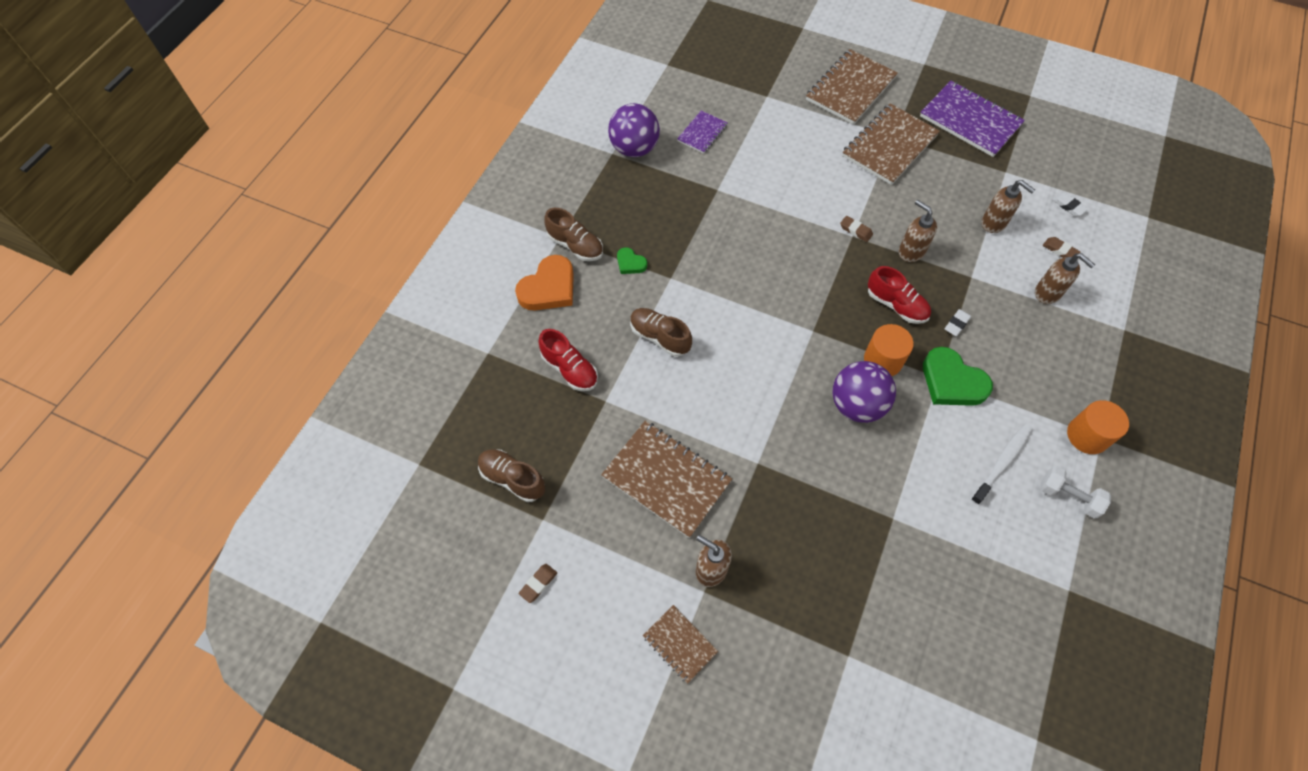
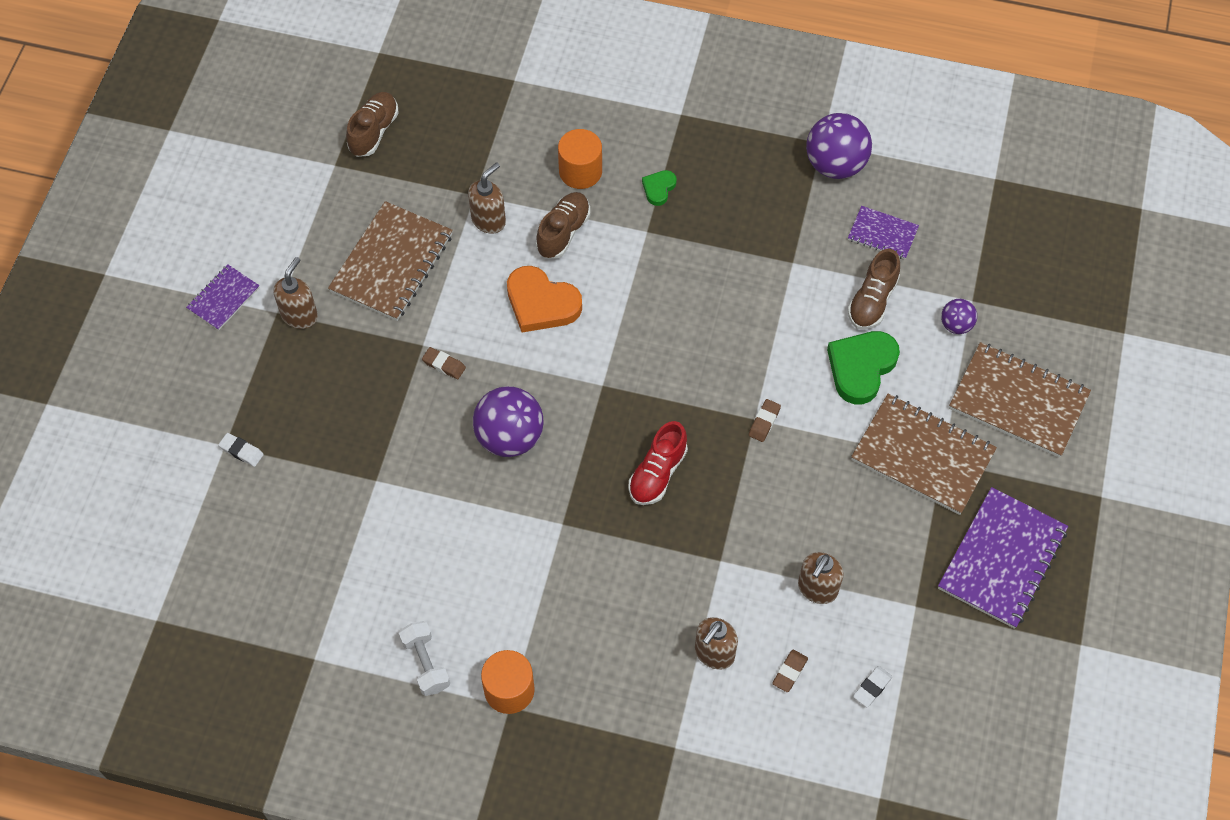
camera: 80 degrees right, 0 degrees up
(538, 584) = (270, 174): brown eraser -> brown eraser (444, 365)
(549, 288) = (607, 117): orange heart -> orange heart (541, 303)
(570, 369) = (507, 156): red shoe -> none
(575, 245) = (671, 131): brown shoe -> brown shoe (872, 301)
(679, 644) = (223, 298): brown notebook -> purple notebook
(786, 108) = (956, 325): none -> purple ball
(883, 360) = (575, 462): orange cylinder -> orange cylinder (580, 171)
(911, 251) = (745, 488): brown soap dispenser -> brown soap dispenser (489, 220)
(952, 382) = (558, 538): green heart -> green heart (861, 367)
(956, 324) = (643, 543): white eraser -> white eraser (241, 451)
(1002, 462) = (459, 592): white toothbrush -> none
(1068, 496) = (426, 663): white dumbbell -> white dumbbell turned 45 degrees counterclockwise

